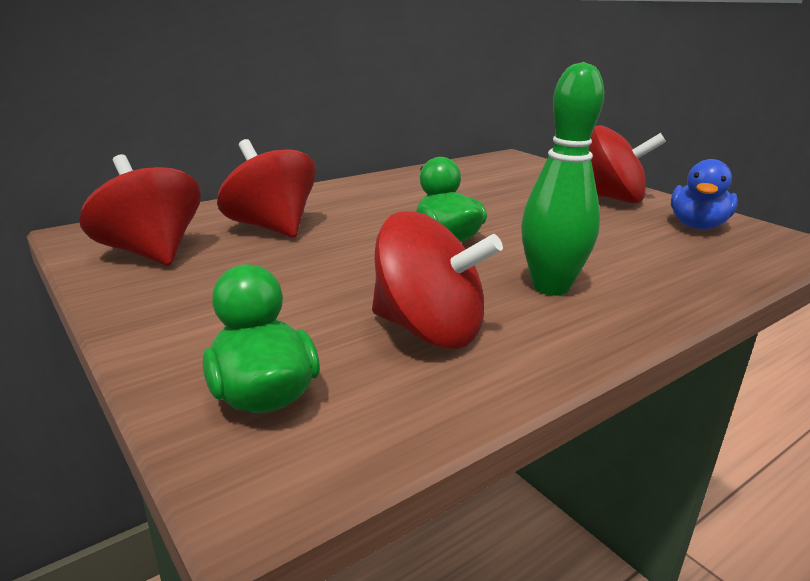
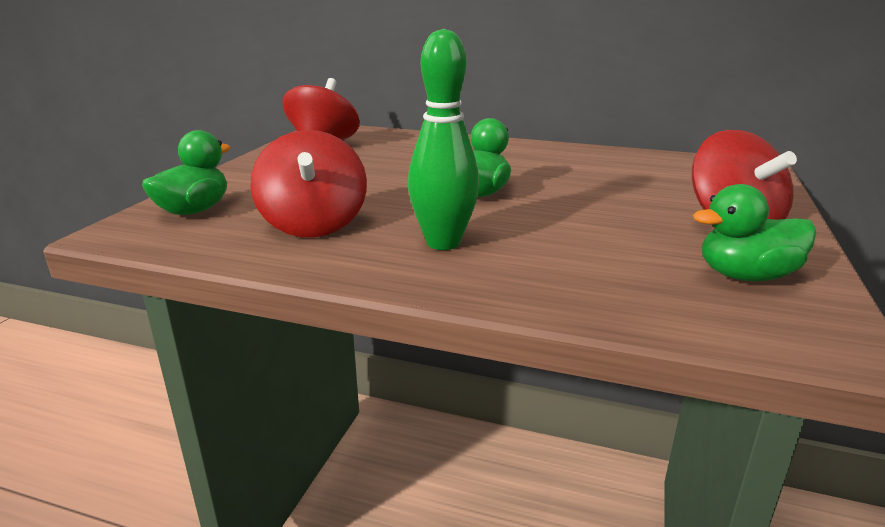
camera: 55 degrees right, 0 degrees up
(271, 227) = (406, 152): red spinning top -> none
(697, 226) = (745, 276): blue duck -> green duck

